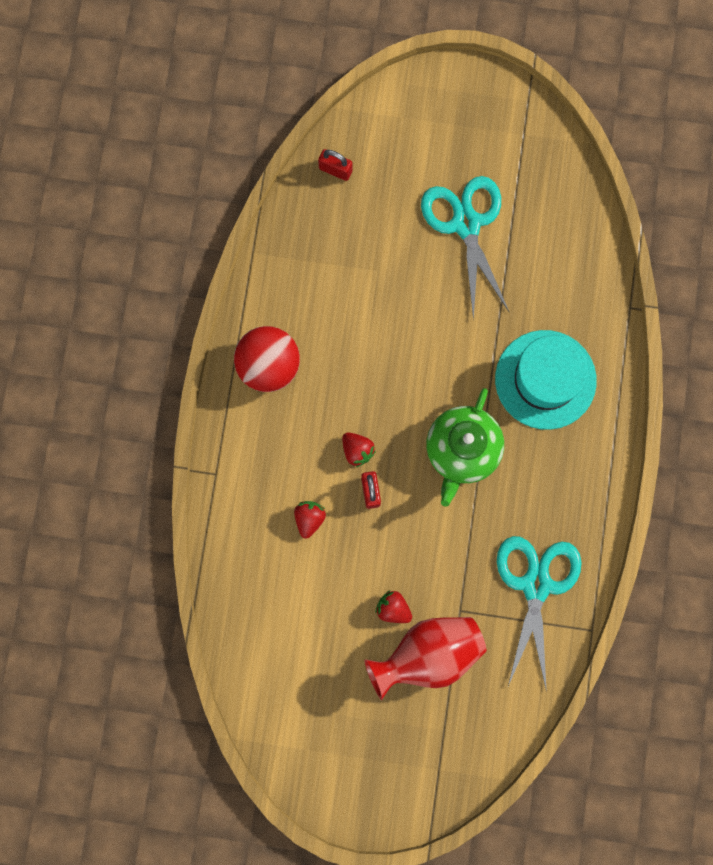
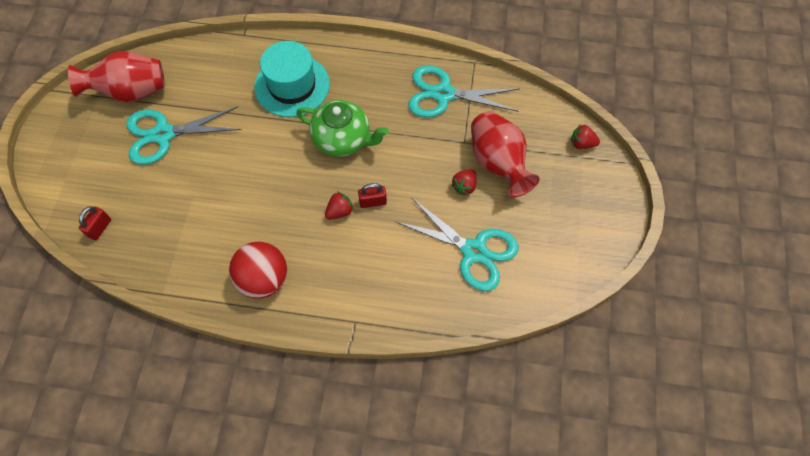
camera: 90 degrees left, 15 degrees down
(303, 617) = (474, 251): none -> turquoise scissors
(309, 519) = (394, 247): red strawberry -> red strawberry (581, 143)
(530, 173) = (131, 92): none -> red vase

